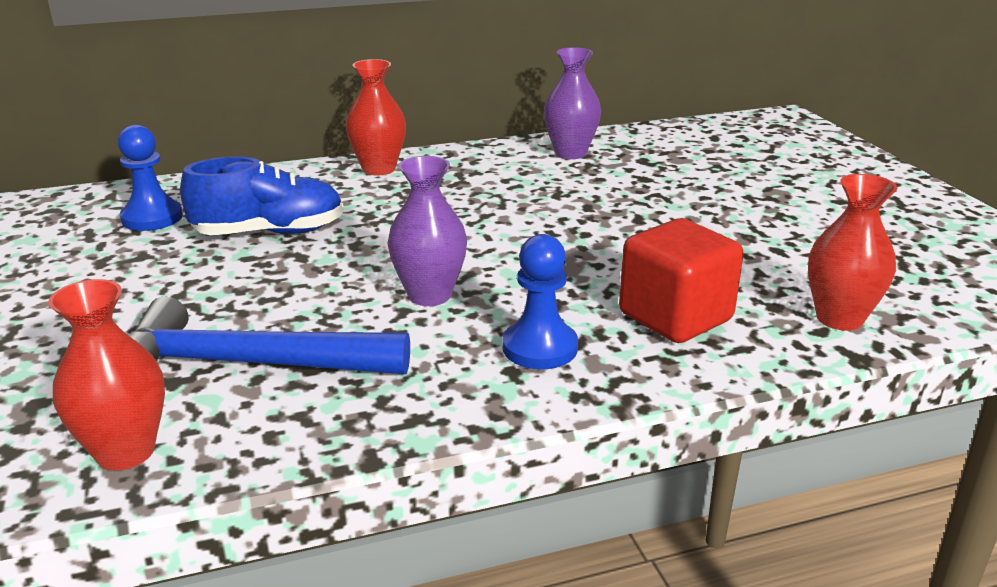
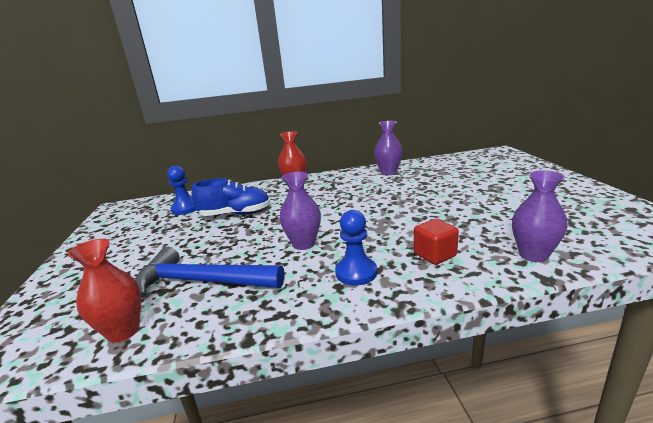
camera: 10 degrees right, 5 degrees down
(675, 317) = (434, 255): red cube -> red cube, size x0.66
(839, 318) = (533, 255): red vase -> purple vase

